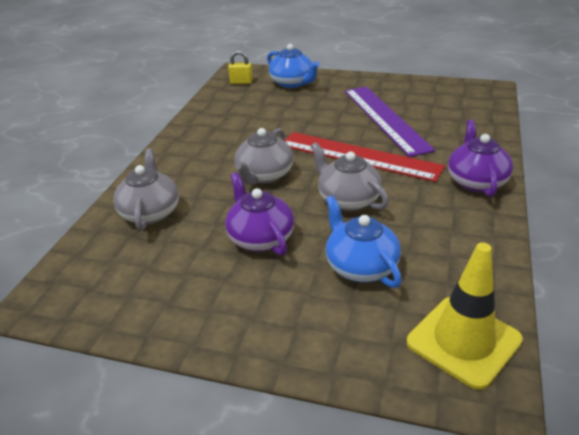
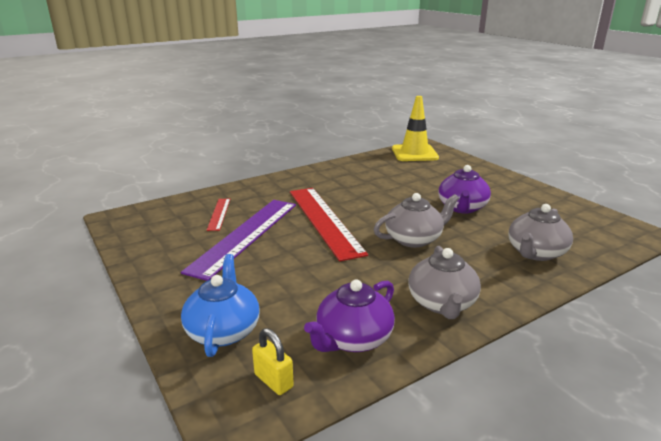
camera: 140 degrees left, 10 degrees down
(347, 199) = (379, 202): grey teapot -> grey teapot (442, 303)
(360, 266) = (421, 179): blue teapot -> none
(441, 122) = (219, 214): none -> red ruler
(476, 181) = (292, 181): purple teapot -> purple teapot (353, 339)

